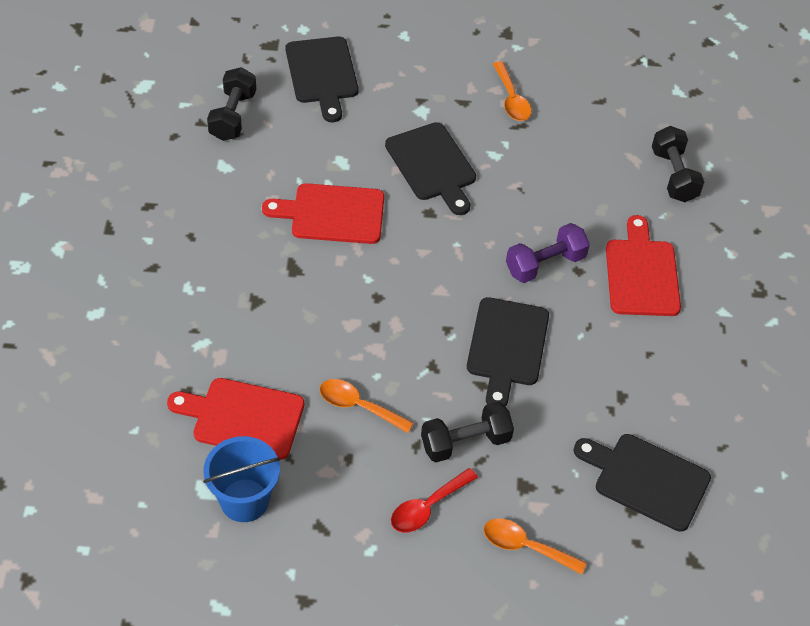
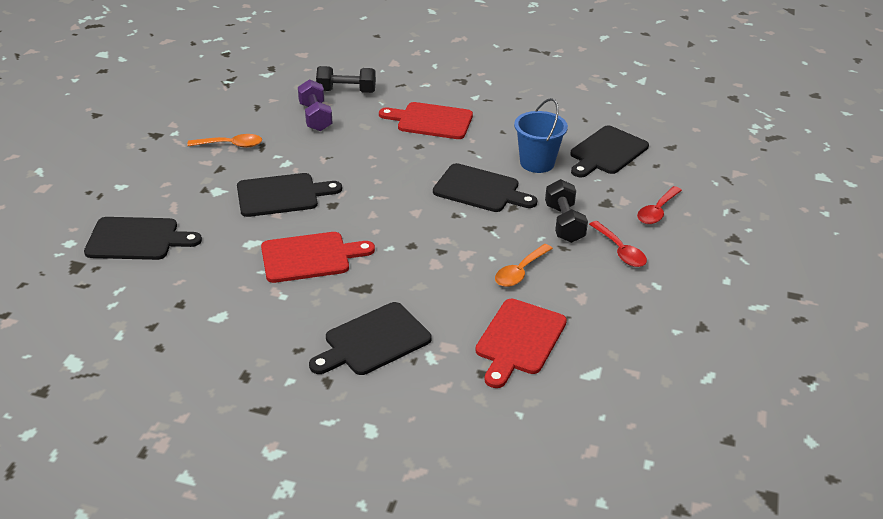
camera: 75 degrees left, 15 degrees down
(215, 292) = (373, 341): none -> black cutting board
(233, 116) = (156, 303): black dumbbell -> none
(244, 500) = (604, 349): blue bucket -> blue bucket (537, 163)
(332, 214) = (310, 257): red cutting board -> red cutting board turned 120 degrees counterclockwise
(525, 546) = (657, 211): orange spoon -> red spoon
(545, 264) = (407, 159): purple dumbbell -> purple dumbbell (315, 117)

